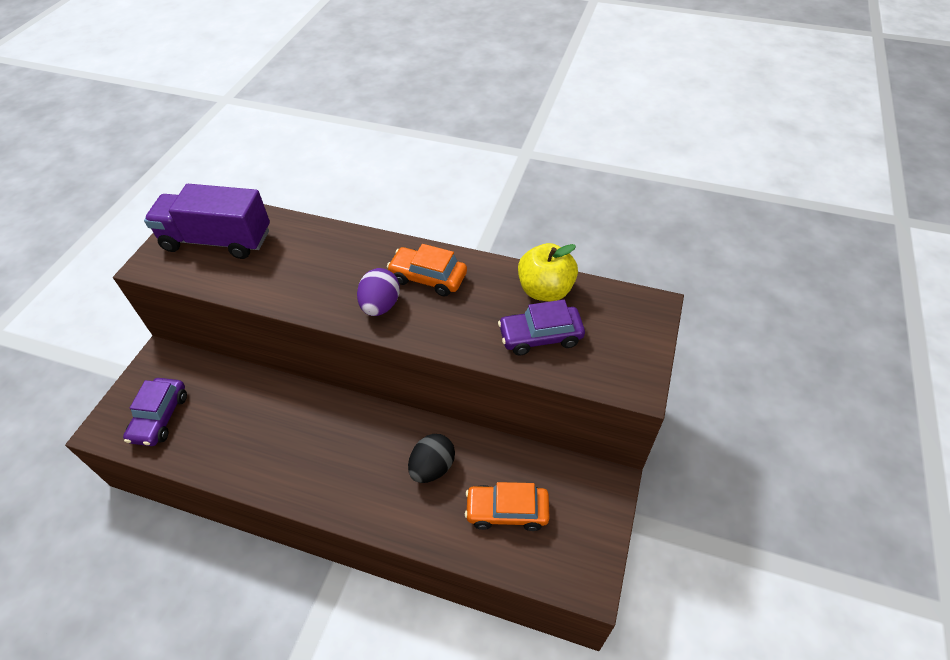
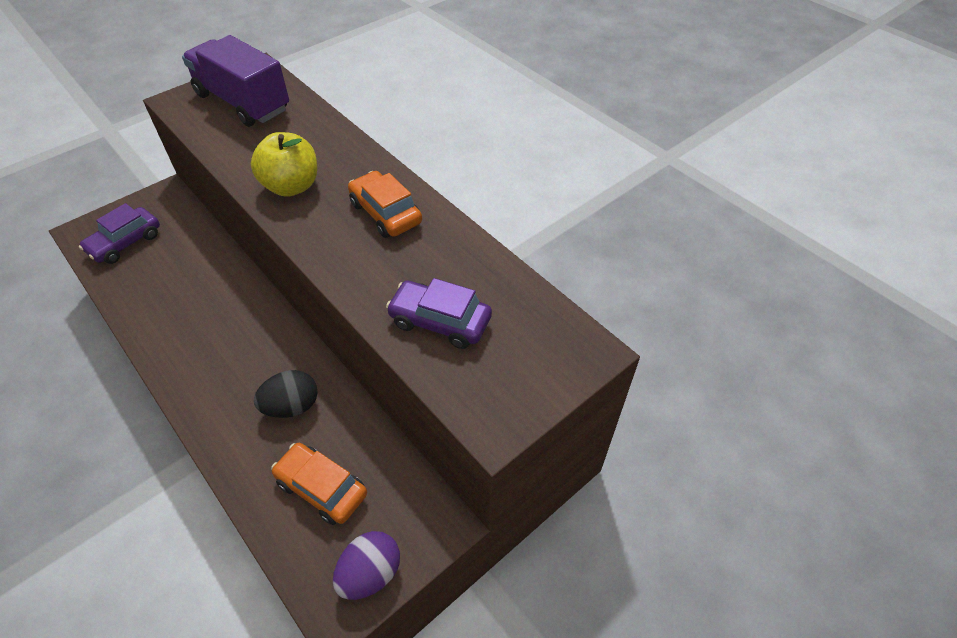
camera: 30 degrees right, 0 degrees up
(380, 305) = (320, 219): purple egg -> purple egg (370, 573)
(545, 290) = (488, 278): yellow apple -> yellow apple (291, 186)

